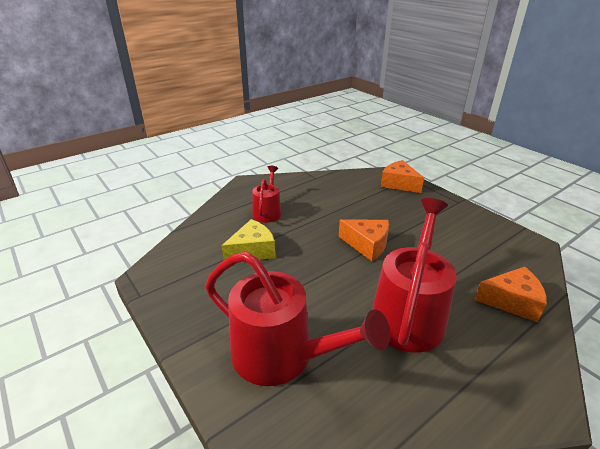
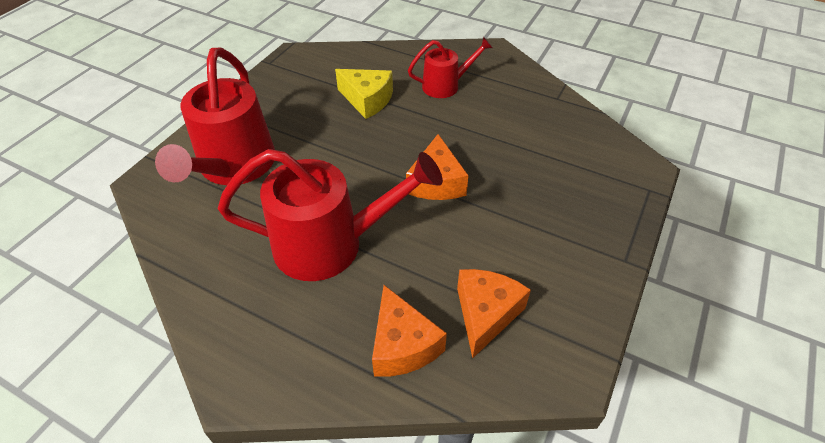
camera: 65 degrees right, 15 degrees up
(399, 184) = (619, 181): orange cheese -> orange cheese (486, 314)

